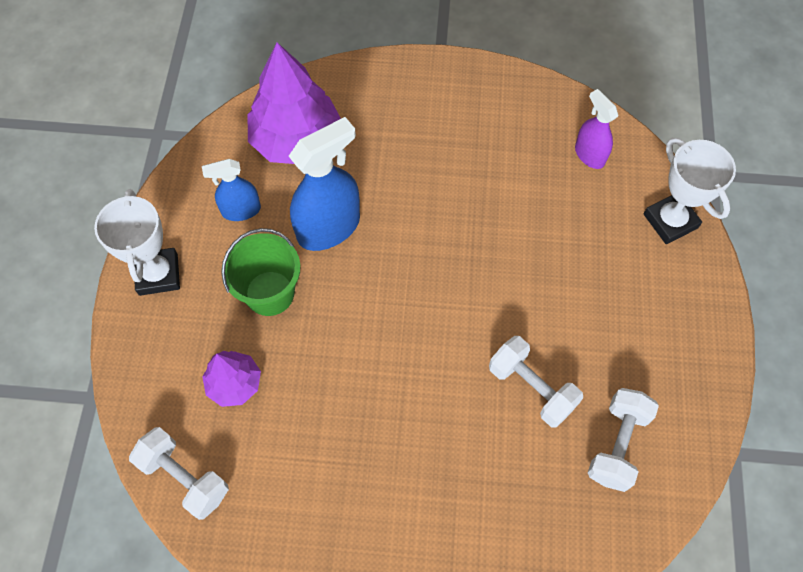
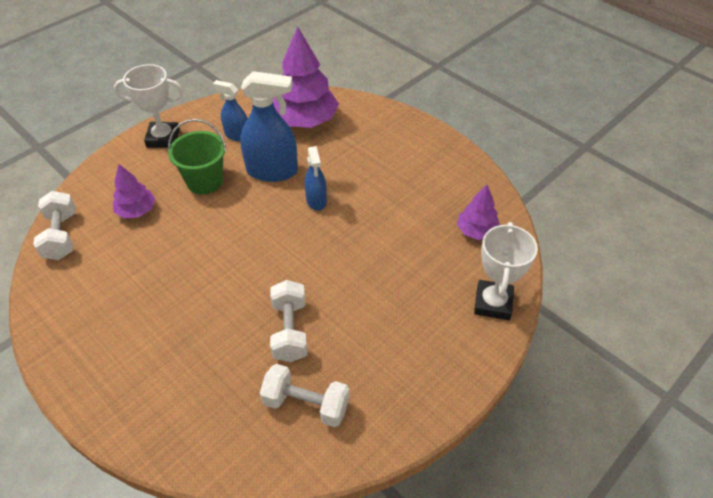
camera: 40 degrees right, 15 degrees down
(158, 274) = (163, 138): white trophy -> white trophy turned 60 degrees clockwise
(411, 230) = (316, 200): none -> blue spray bottle
(589, 155) = (476, 231): purple spray bottle -> purple tree
(617, 445) = (306, 404): white dumbbell -> white dumbbell turned 45 degrees clockwise

